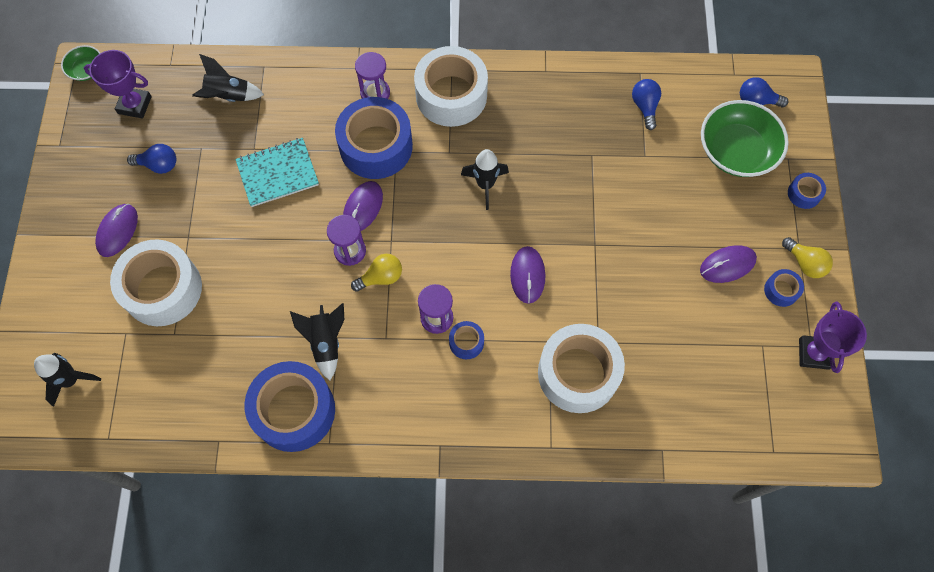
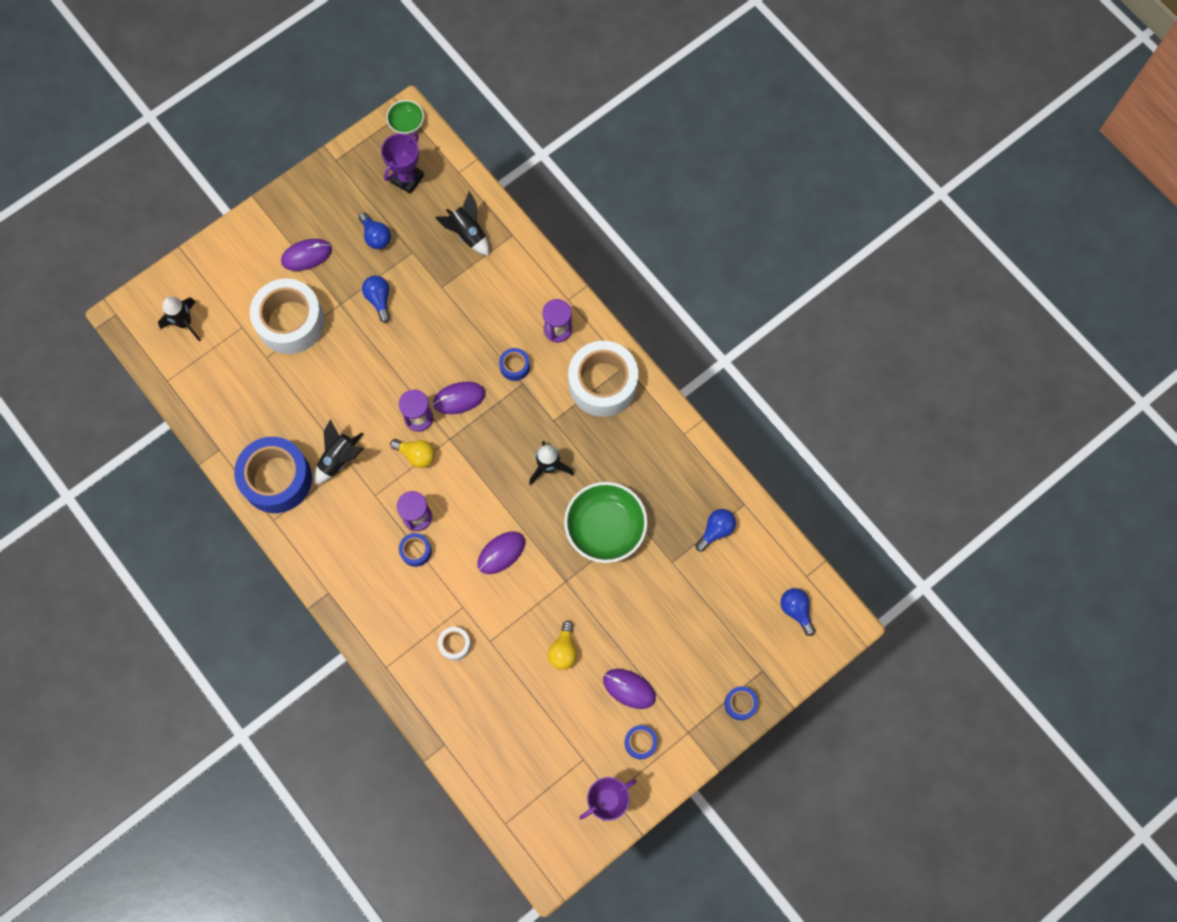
camera: 50 degrees right, 5 degrees up
(134, 105) = (407, 179): purple trophy -> purple trophy turned 60 degrees clockwise
(215, 204) = (379, 299): none -> blue light bulb
(278, 173) = (436, 319): turquoise notebook -> none
(376, 146) = (515, 366): blue tape -> blue tape, size x0.44
(578, 373) = (455, 644): white tape -> white tape, size x0.44
(736, 151) = (735, 627): green bowl -> green bowl (605, 527)
(805, 263) = (678, 745): yellow light bulb -> yellow light bulb (563, 650)

